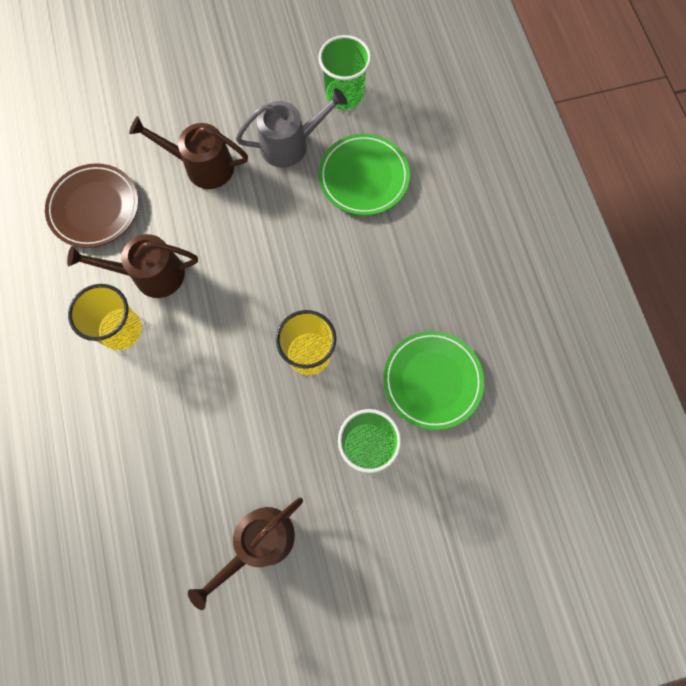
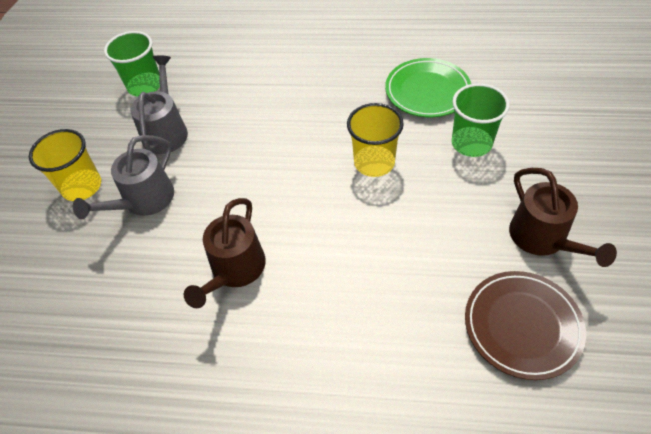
camera: 65 degrees left, 20 degrees down
(94, 208) = (128, 309): brown plate -> brown plate (522, 326)
(121, 330) = (283, 312): yellow cup -> yellow cup (82, 186)
(203, 166) = (144, 201): brown watering can -> grey watering can
(364, 177) = (229, 91): green plate -> none

